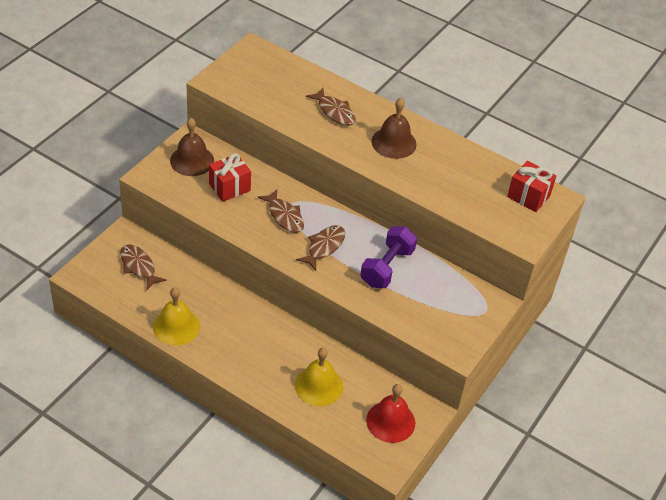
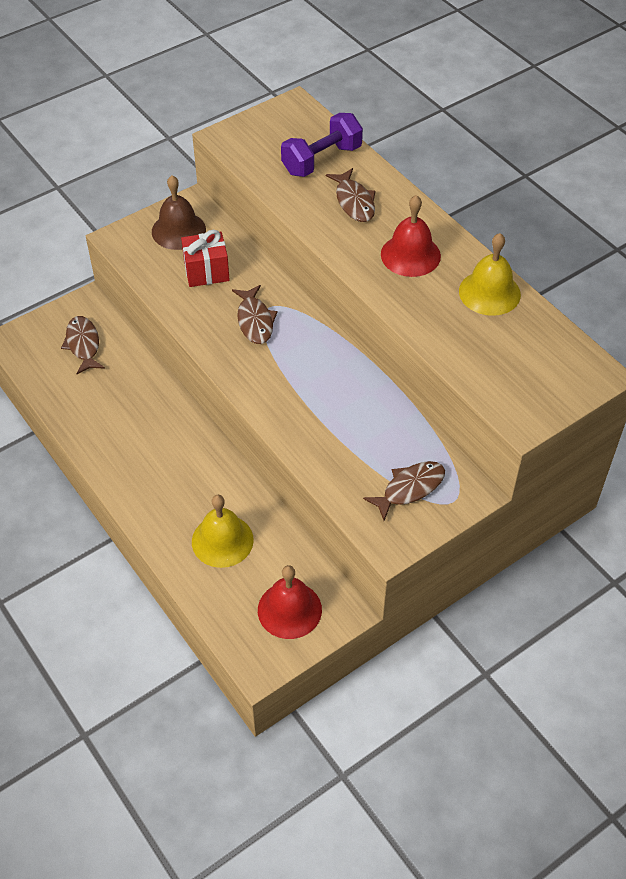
camera: 25 degrees right, 5 degrees up
(176, 326) = (91, 425): yellow bell -> yellow bell (489, 292)
(324, 247) = (284, 369): brown fish -> brown fish (410, 488)
(387, 267) = (351, 413): purple dumbbell -> purple dumbbell (321, 160)
(394, 142) = (410, 255): brown bell -> red bell
(528, 196) = (558, 362): red gift -> none

